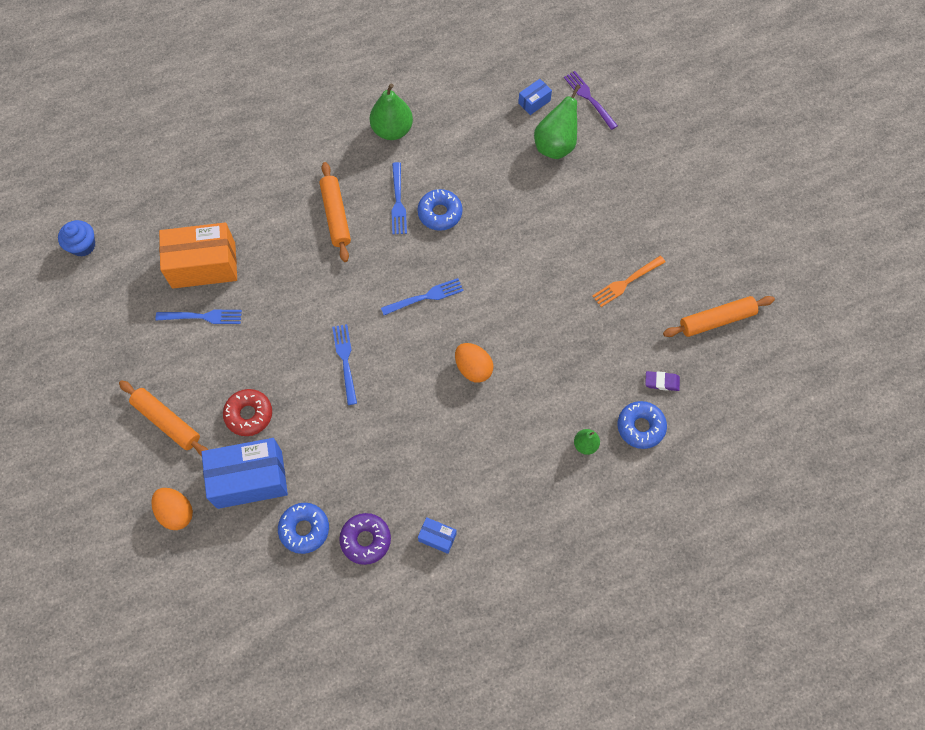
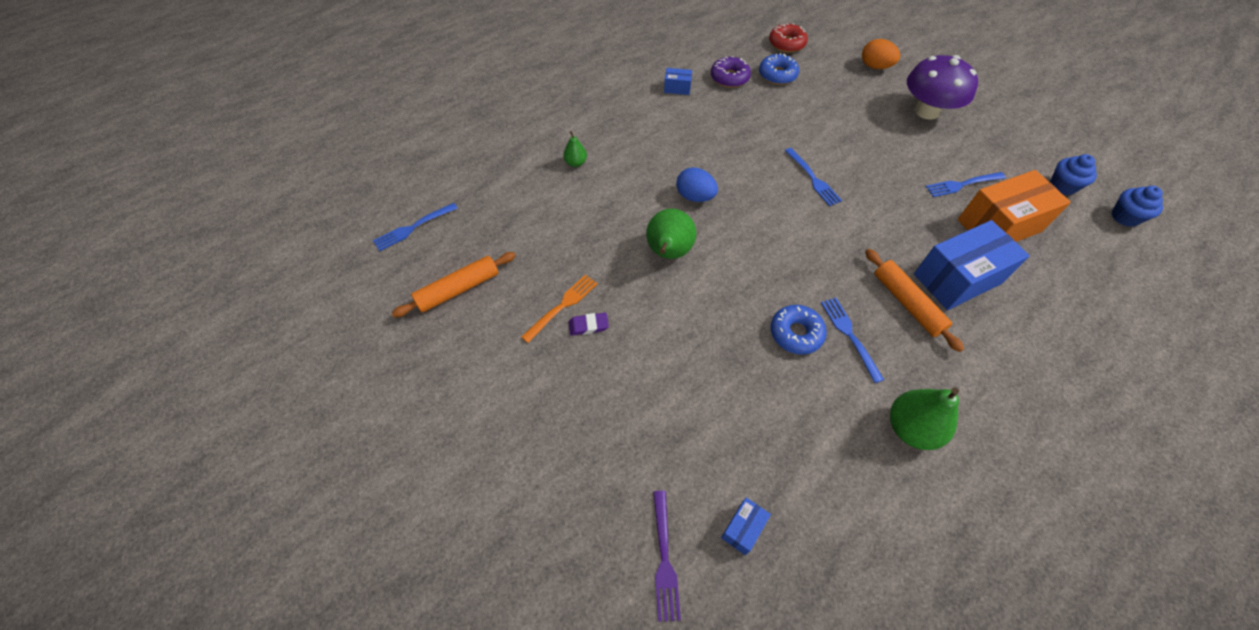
camera: 165 degrees right, 10 degrees down
(108, 291) = (1062, 186): none -> blue cupcake
(167, 422) = (927, 111): orange rolling pin -> purple mushroom
(249, 414) = (867, 128): red donut -> red donut (786, 43)
(249, 479) = (837, 92): blue box -> blue box (957, 279)
(425, 297) = (768, 245): blue fork -> blue fork (413, 227)
(473, 368) = (695, 196): orange egg -> blue egg
(555, 145) = (690, 462): green pear -> green pear (668, 253)
(589, 98) = (664, 558): purple fork -> purple fork turned 45 degrees clockwise
(640, 427) = (528, 184): blue donut -> none
(662, 382) = (512, 222): purple eraser -> purple eraser (588, 326)

